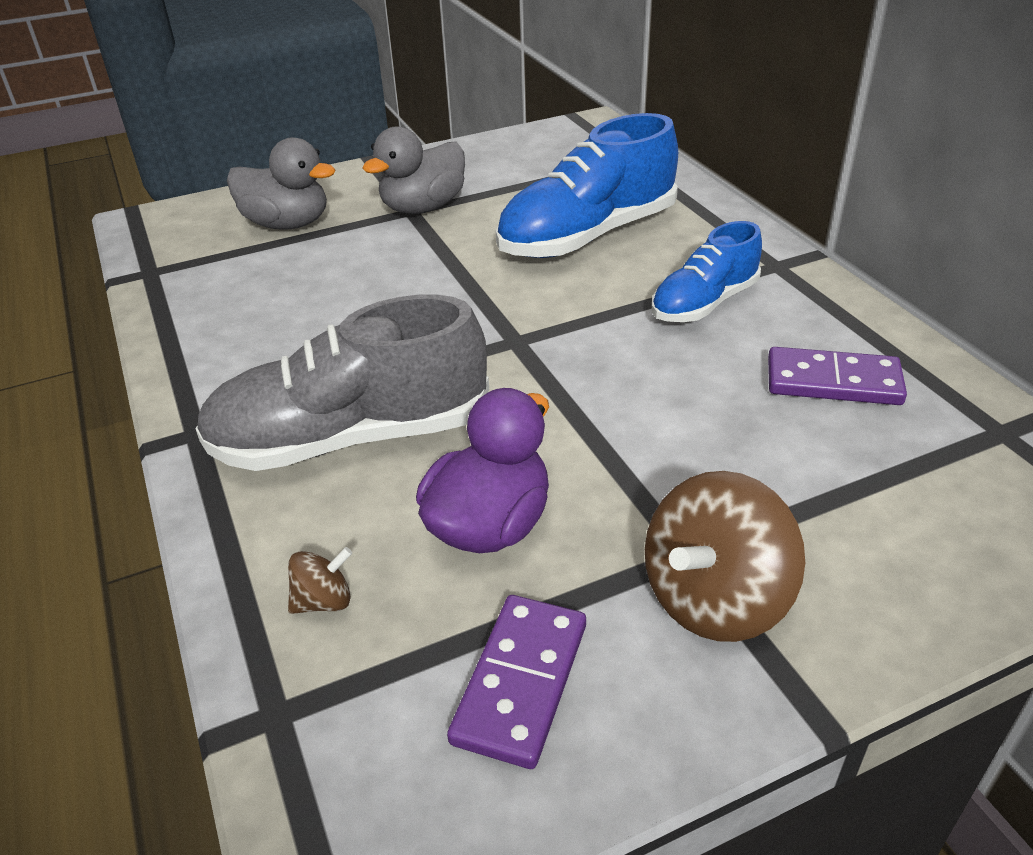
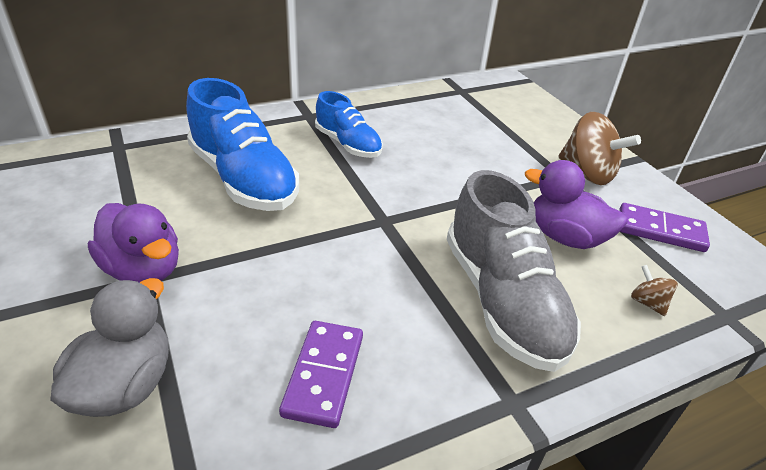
camera: 95 degrees left, 0 degrees up
(423, 207) = (143, 270): grey duck -> purple duck
(833, 382) = (427, 120): purple domino -> purple domino (324, 375)

